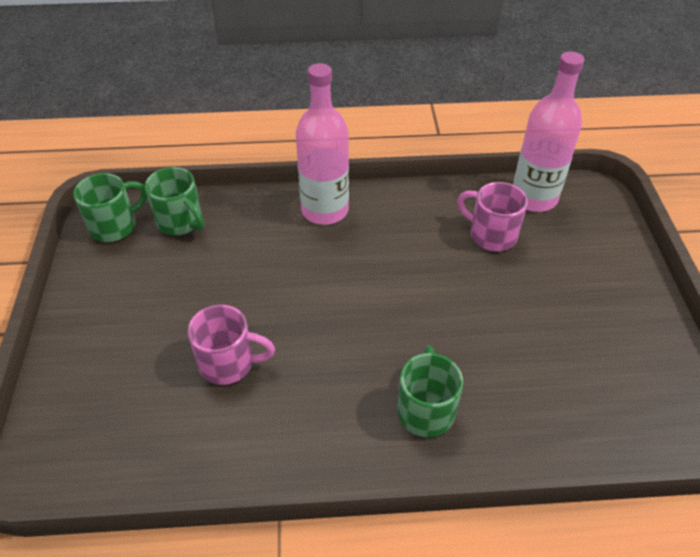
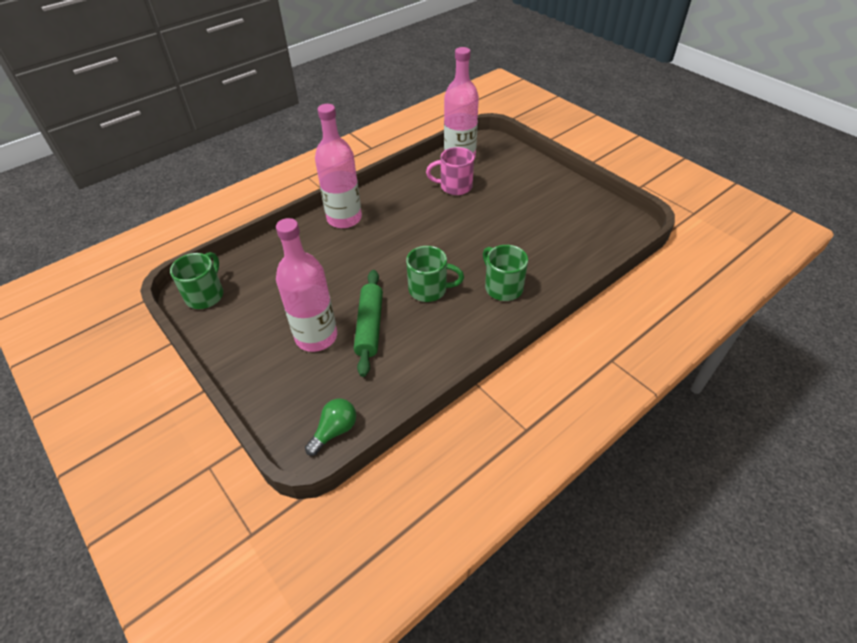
camera: 35 degrees left, 0 degrees up
(81, 468) = (334, 431): none -> green light bulb
(167, 340) = (316, 336): none -> pink bottle
(181, 222) = (253, 269): green mug -> green mug (429, 289)
(229, 363) = (370, 326): pink mug -> green rolling pin

